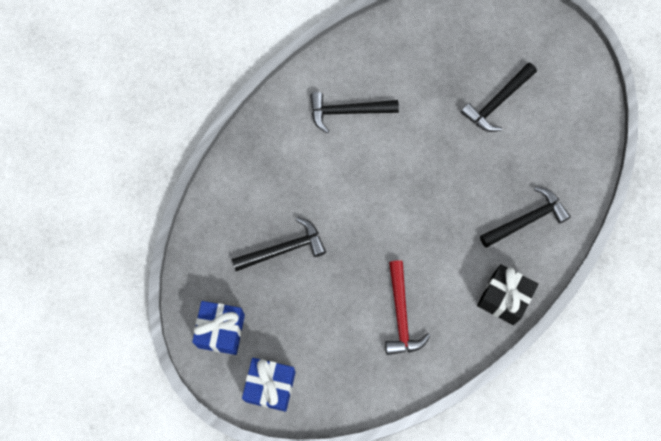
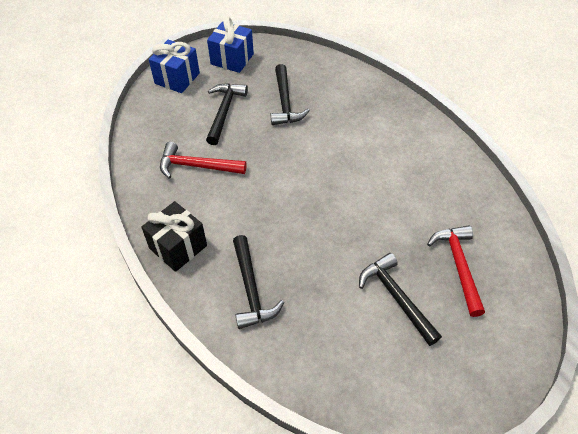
camera: 105 degrees right, 20 degrees down
(348, 111) = (407, 167): black hammer -> black hammer (224, 112)
(452, 57) = (458, 266): none -> red hammer

